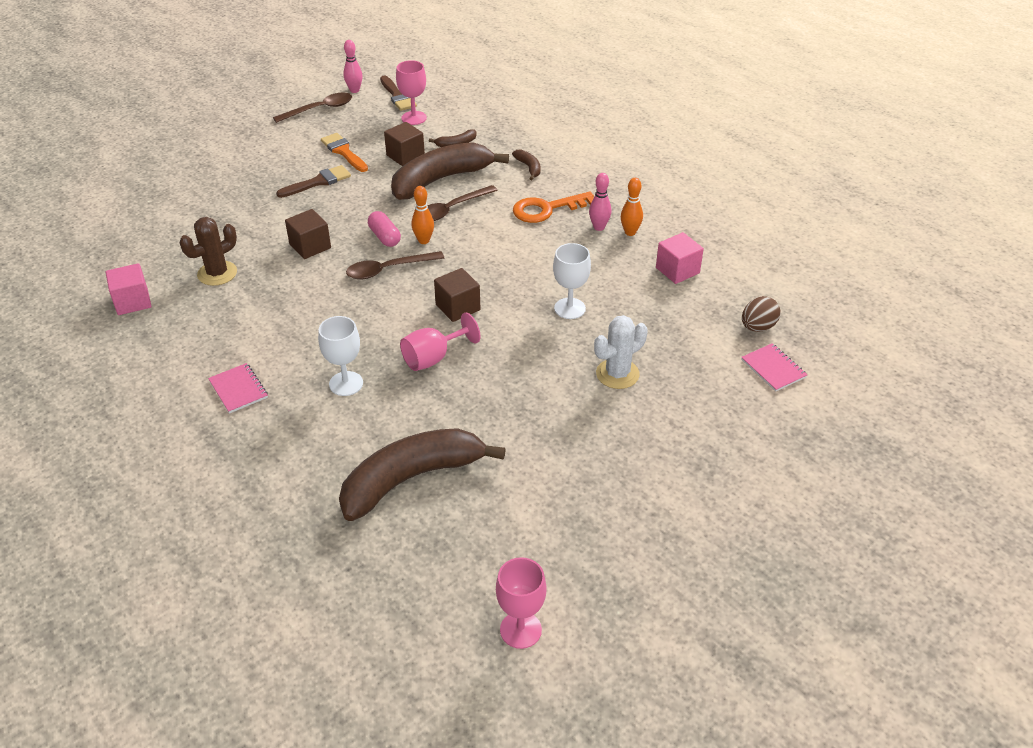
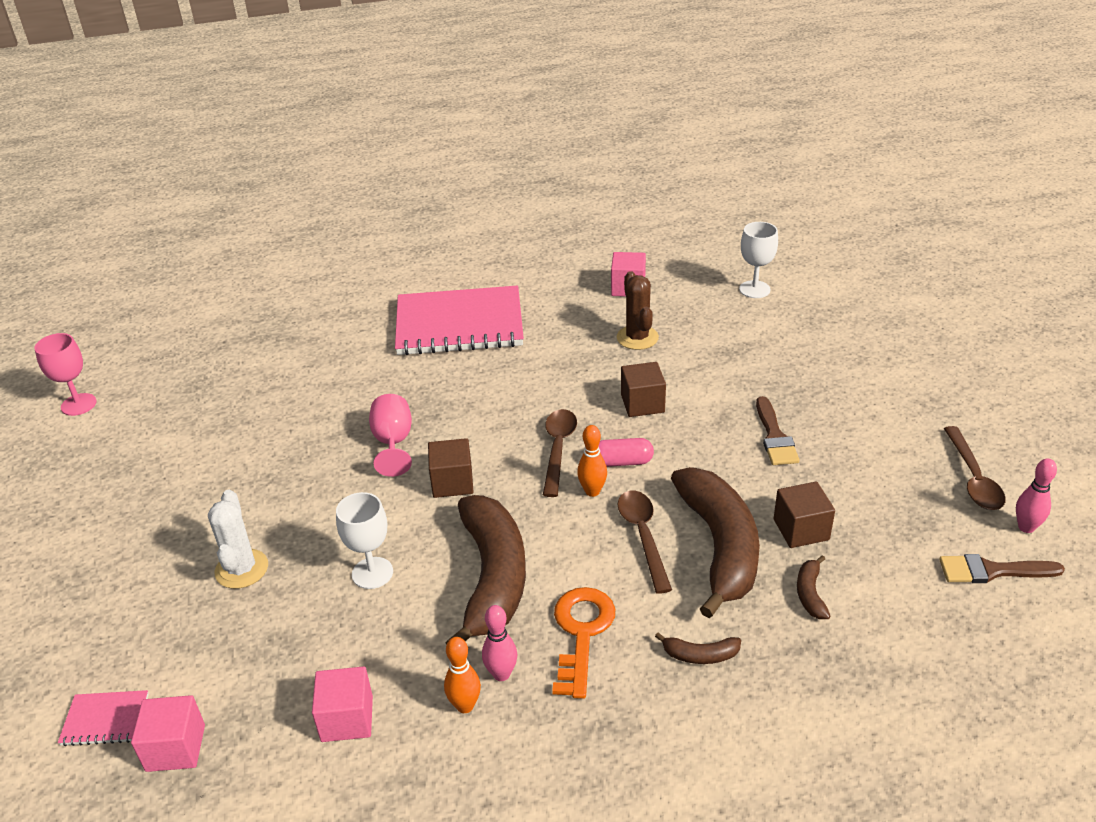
camera: 120 degrees right, 5 degrees down
(238, 389) = (459, 324): pink notebook -> pink notebook, size x2.45
(343, 152) = (840, 474): orange brush -> none
(346, 383) = (411, 381): white goblet -> white goblet (754, 289)
(411, 479) = (267, 390): brown banana -> brown banana (492, 578)
(414, 118) = (911, 569): pink goblet -> none
(757, 327) = (175, 748): brown egg -> pink cube

